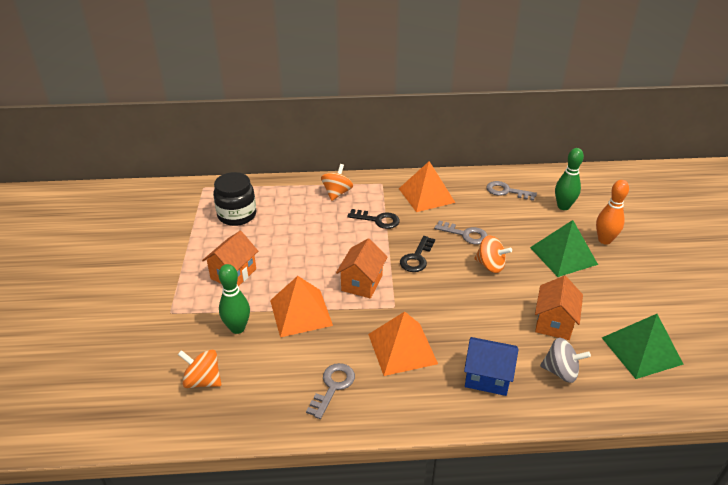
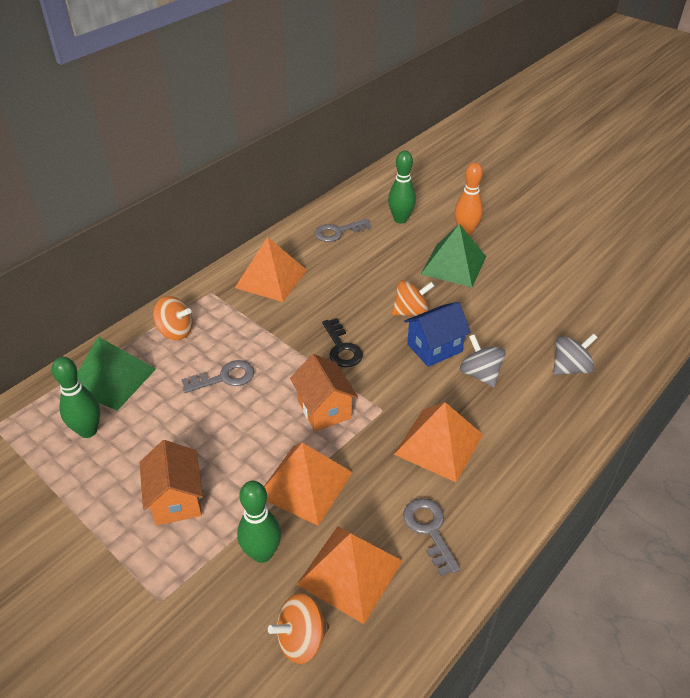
camera: 45 degrees left, 5 degrees up
(237, 215) = (88, 431): black jar -> green bowling pin
(264, 371) = (350, 572): none -> orange pyramid
(337, 193) = (176, 331): orange spinning top -> orange spinning top turned 135 degrees clockwise
(378, 220) = (256, 334): black key -> none
(465, 234) = (354, 296): grey key -> grey key (224, 378)
(486, 330) = (480, 374): none -> grey spinning top
(487, 377) = (531, 415): blue house -> blue house (434, 348)
(554, 323) = (517, 330): orange house -> none
(641, 350) = (595, 309): green pyramid -> green pyramid (112, 379)

